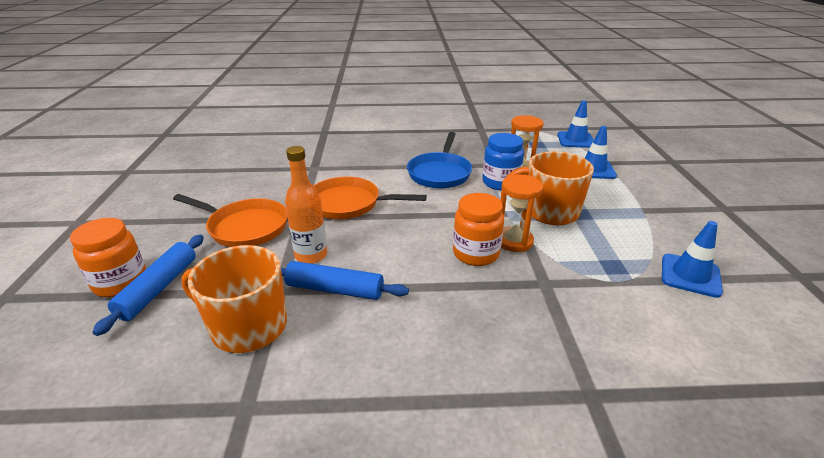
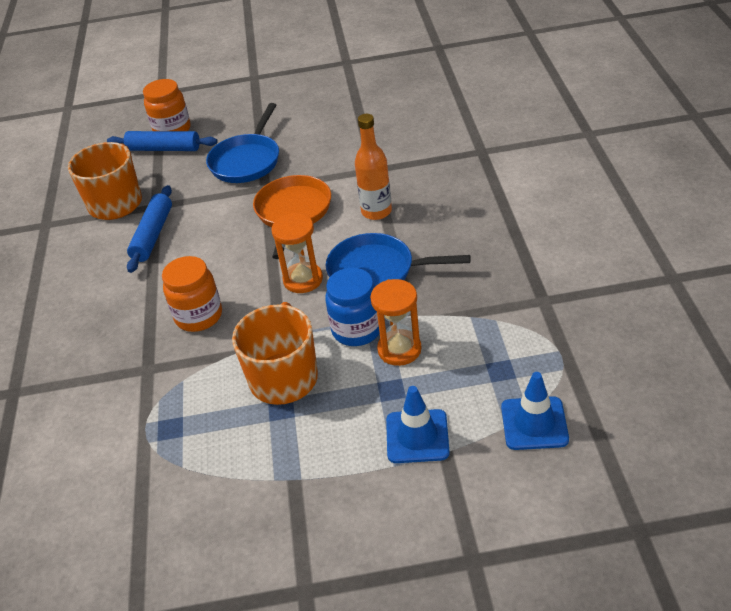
camera: 90 degrees right, 10 degrees up
(244, 227) = (247, 161): orange pan -> blue pan
(311, 255) = (201, 210): orange bottle -> orange bottle (376, 211)
(514, 241) = (220, 345): orange hourglass -> orange hourglass (303, 280)
(690, 275) = (147, 498): blue traffic cone -> none

